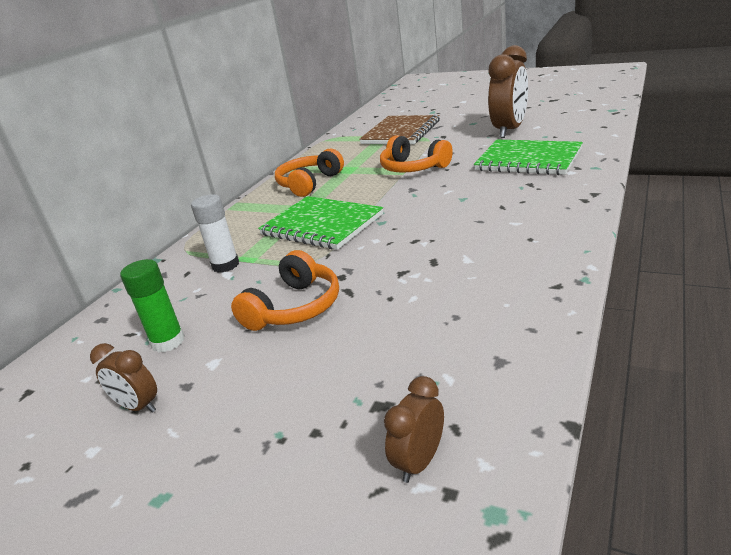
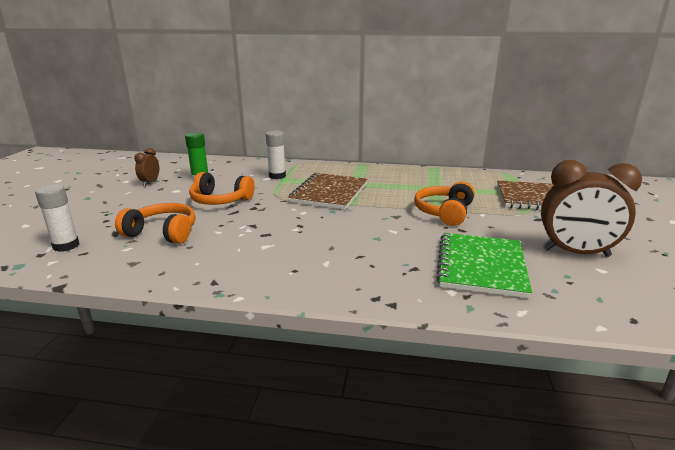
camera: 70 degrees right, 5 degrees down
(309, 183) = (403, 179): orange headphones -> orange headphones (163, 232)
(321, 225) = (329, 193): green notebook -> brown notebook
(419, 461) = (66, 246): brown clock -> white glue stick

